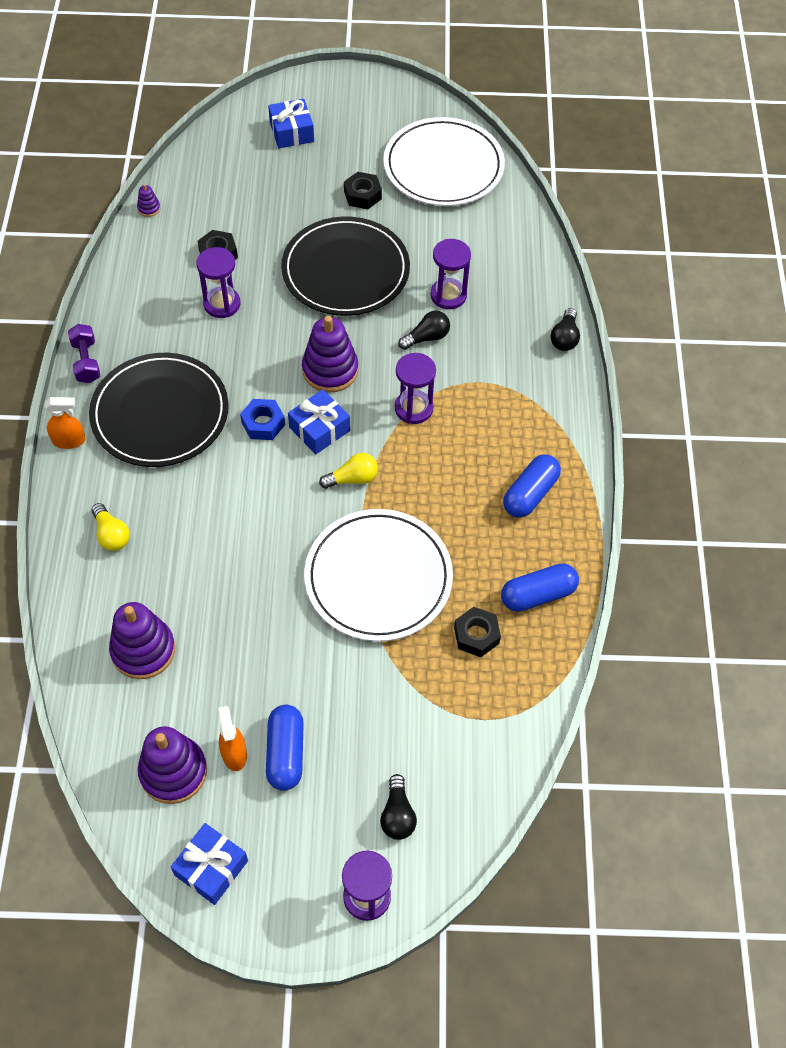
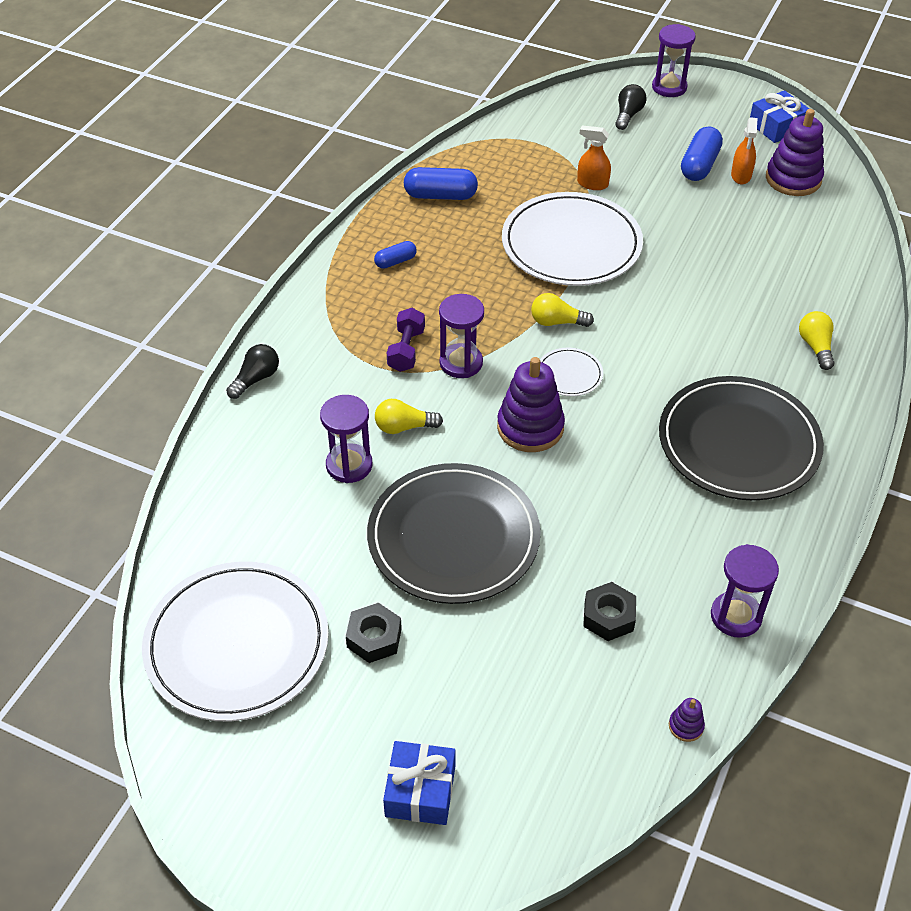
camera: 155 degrees left, 10 degrees down
(69, 440) = (848, 446): orange spray bottle -> orange spray bottle (592, 184)
(86, 361) = (815, 528): purple dumbbell -> purple dumbbell (406, 350)
(143, 650) = (802, 255): purple stacking toy -> none
(222, 304) = (627, 545): purple hourglass -> purple hourglass (736, 616)
(263, 423) = (627, 397): blue nut -> none
(319, 429) = (569, 374): blue gift -> white plate
(426, 337) = (404, 427): black light bulb -> yellow light bulb
(476, 635) = (509, 186): black nut -> none
(530, 494) = (395, 261): blue capsule -> blue capsule, size x0.58

